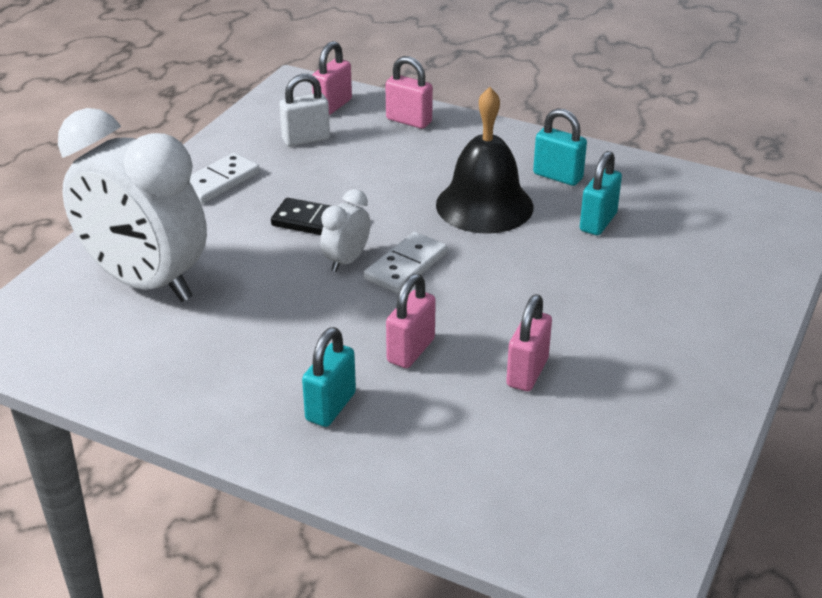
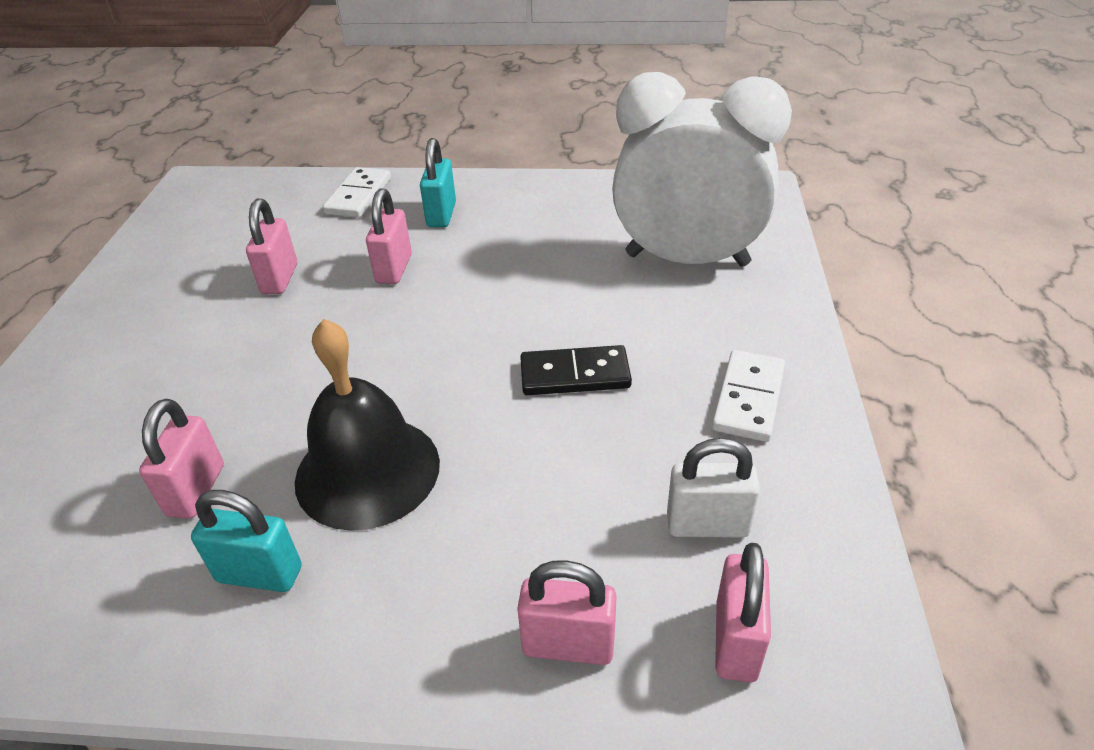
camera: 160 degrees right, 5 degrees up
(306, 139) = (707, 525): white padlock -> white padlock turned 45 degrees clockwise
(346, 261) = (506, 337): white clock -> none
(406, 266) = (436, 349): white domino -> white domino (358, 196)
(598, 222) = (196, 490): turquoise padlock -> pink padlock

